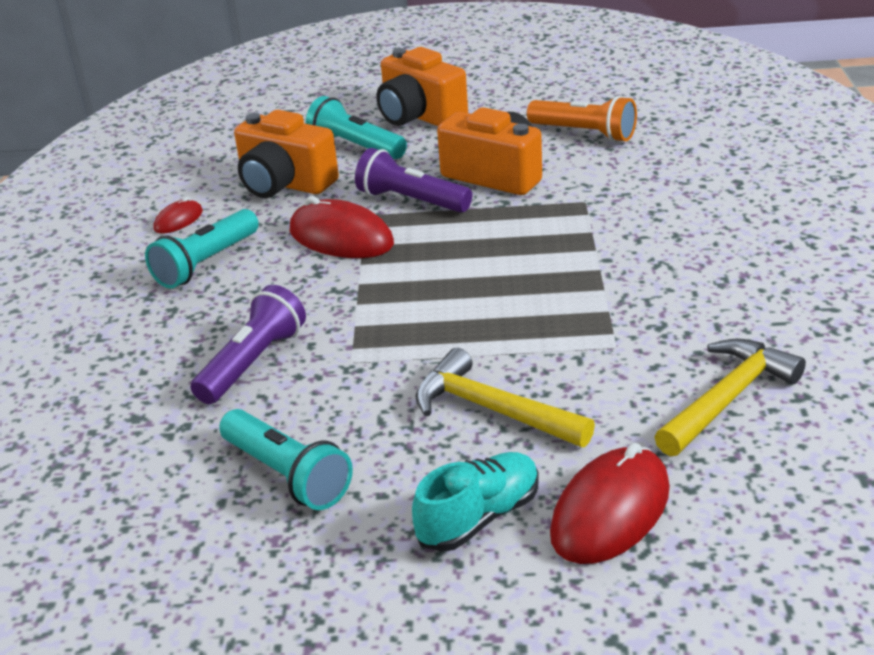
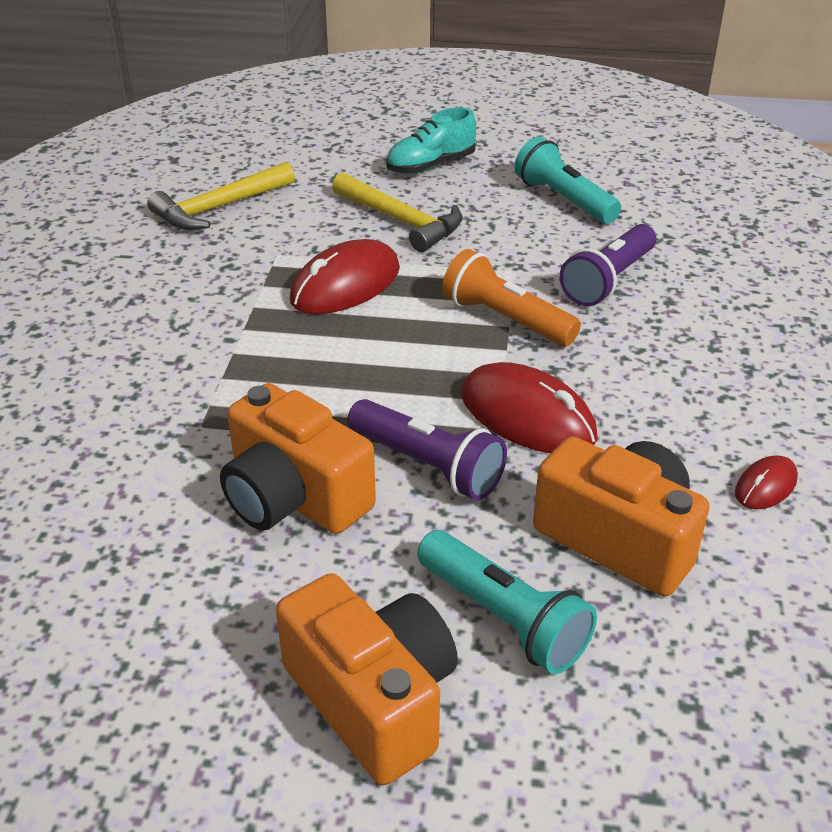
camera: 175 degrees left, 5 degrees up
(206, 263) = (696, 403): turquoise flashlight -> none
(584, 133) = (111, 574): orange flashlight -> orange flashlight (506, 319)
(610, 511) = (345, 160): red mouse -> red mouse (346, 285)

